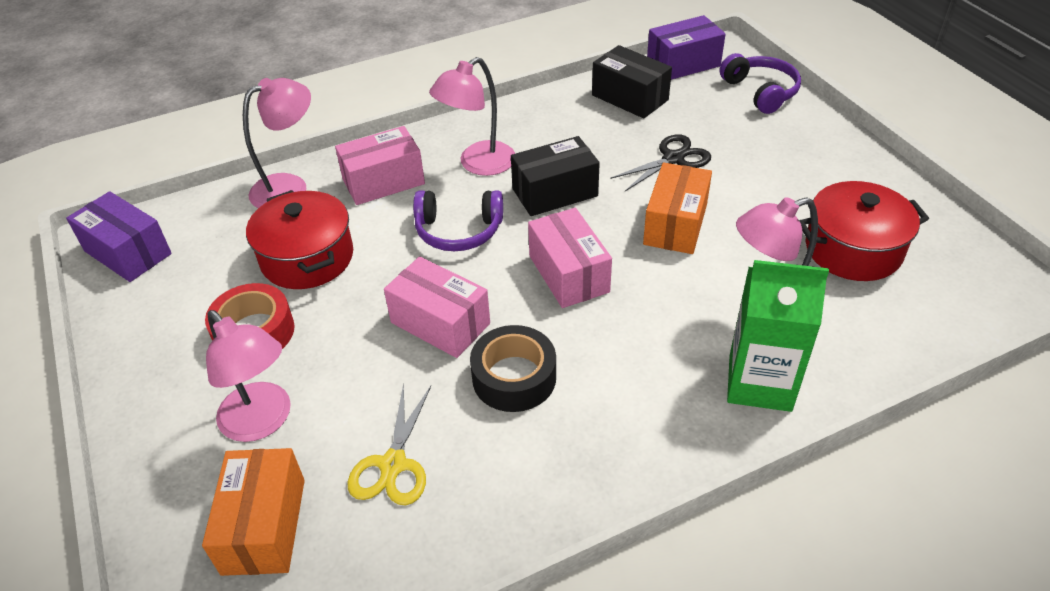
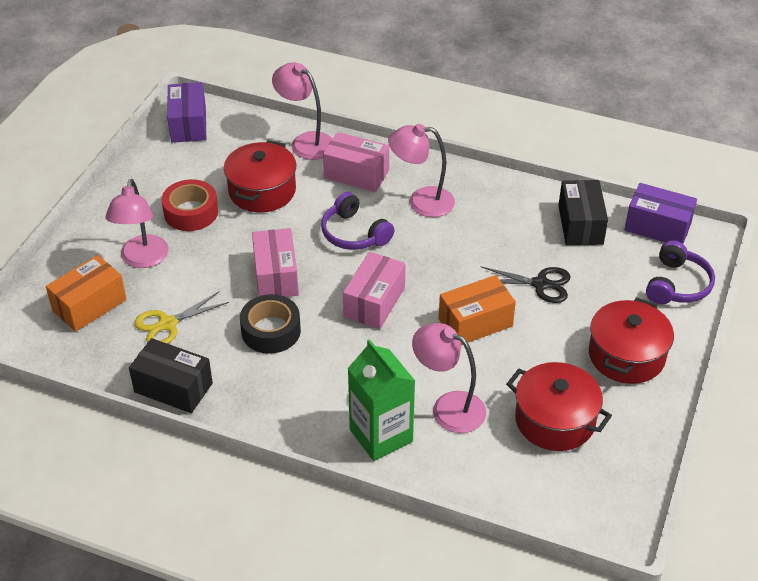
camera: 45 degrees right, 0 degrees up
(290, 187) = (305, 142): pink lamp -> pink lamp turned 150 degrees counterclockwise
(555, 192) = (438, 251): black box -> black box (173, 387)
(814, 163) = (626, 355): none -> red pot

